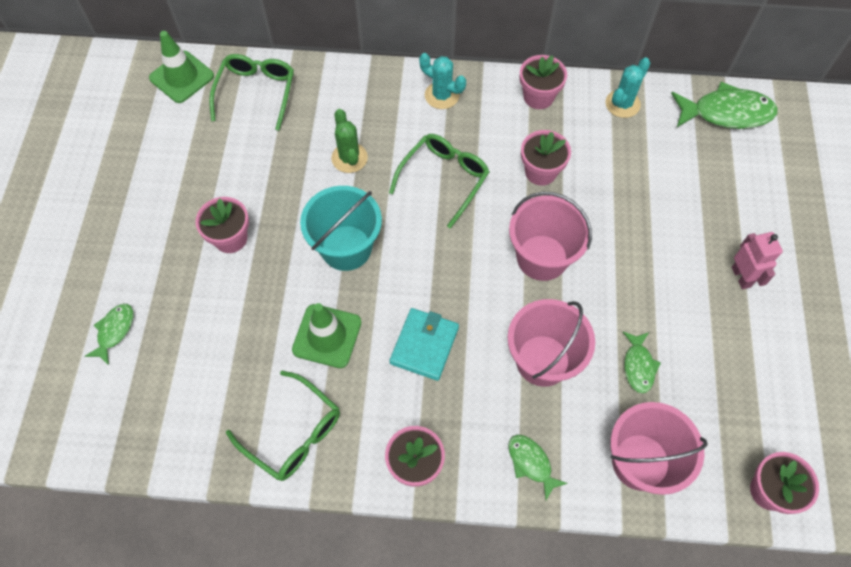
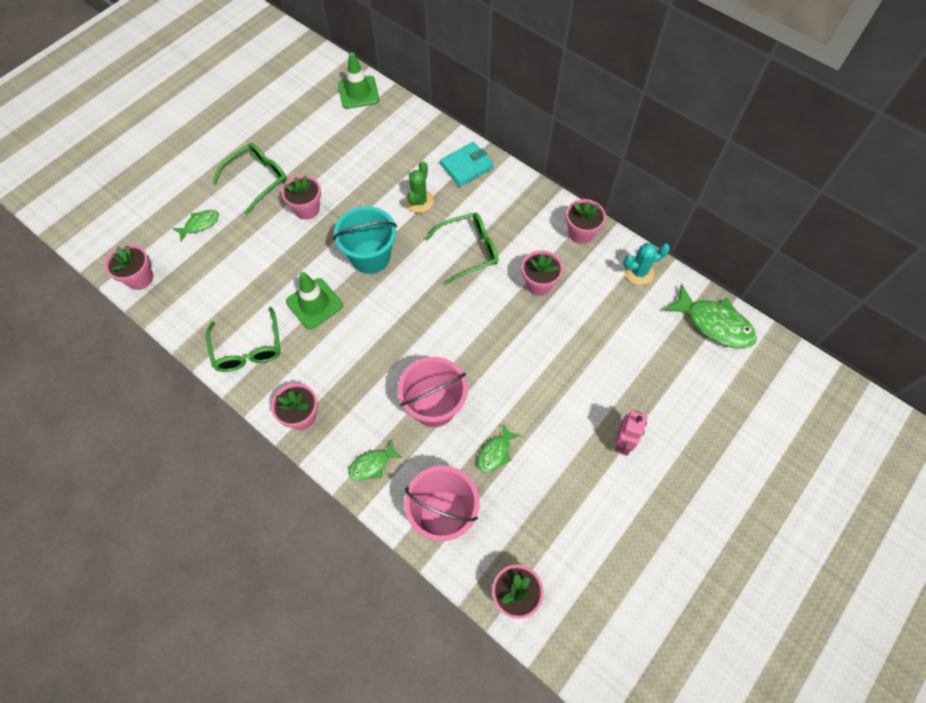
camera: 35 degrees right, 0 degrees up
(91, 439) = (140, 278): none -> pink flower pot
(256, 92) = (396, 126): green glasses -> green glasses (258, 179)
(424, 345) = (368, 347): turquoise wallet -> turquoise wallet (466, 166)
(442, 95) = (514, 195): turquoise cactus -> none
(531, 463) = (372, 464): green fish -> green fish turned 120 degrees counterclockwise
(542, 257) = (491, 341): pink bucket -> none

